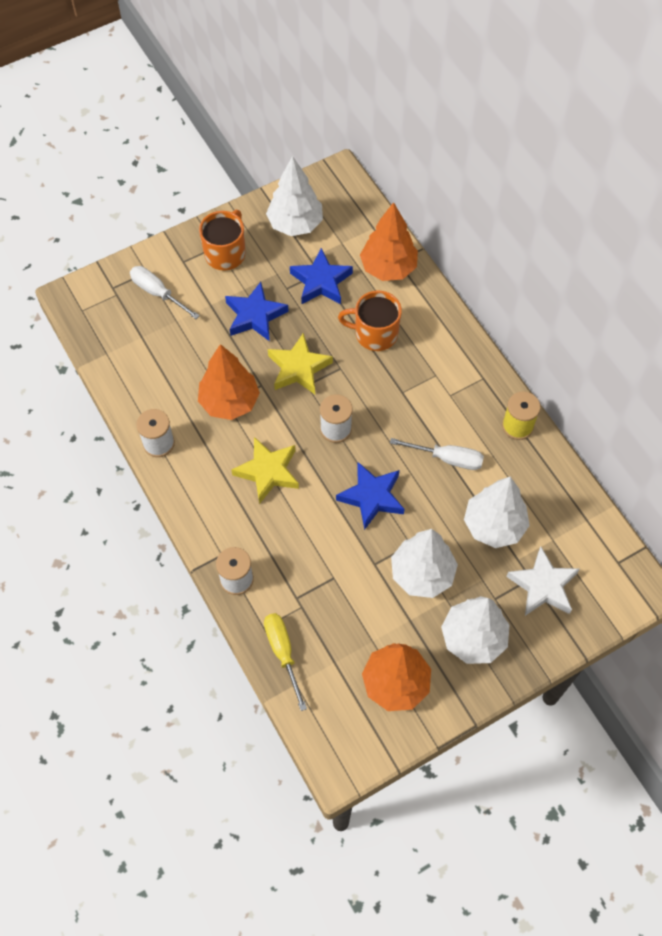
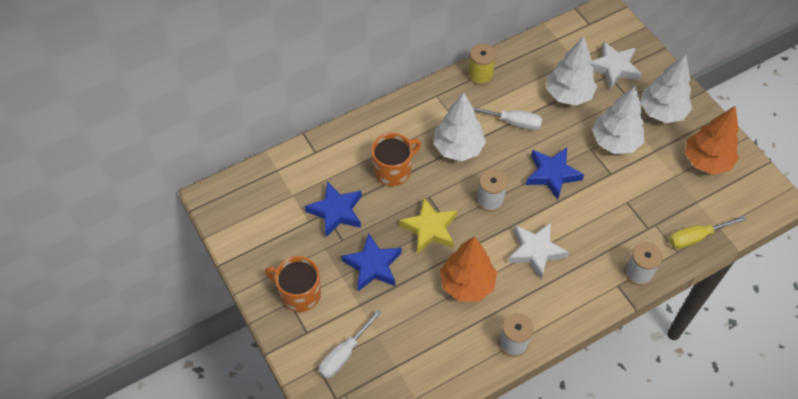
camera: 90 degrees left, 5 degrees down
(268, 472) = (535, 251): yellow star -> white star
(295, 224) = (268, 233): white tree -> white tree (458, 148)
(374, 334) = (393, 170): orange mug -> orange mug turned 135 degrees counterclockwise
(388, 268) = (323, 159): orange tree -> none
(447, 458) = (512, 122): white screwdriver -> white screwdriver turned 90 degrees clockwise

